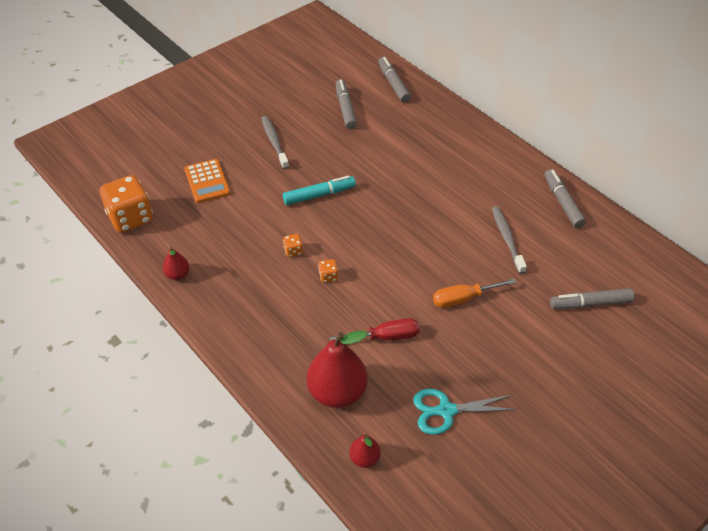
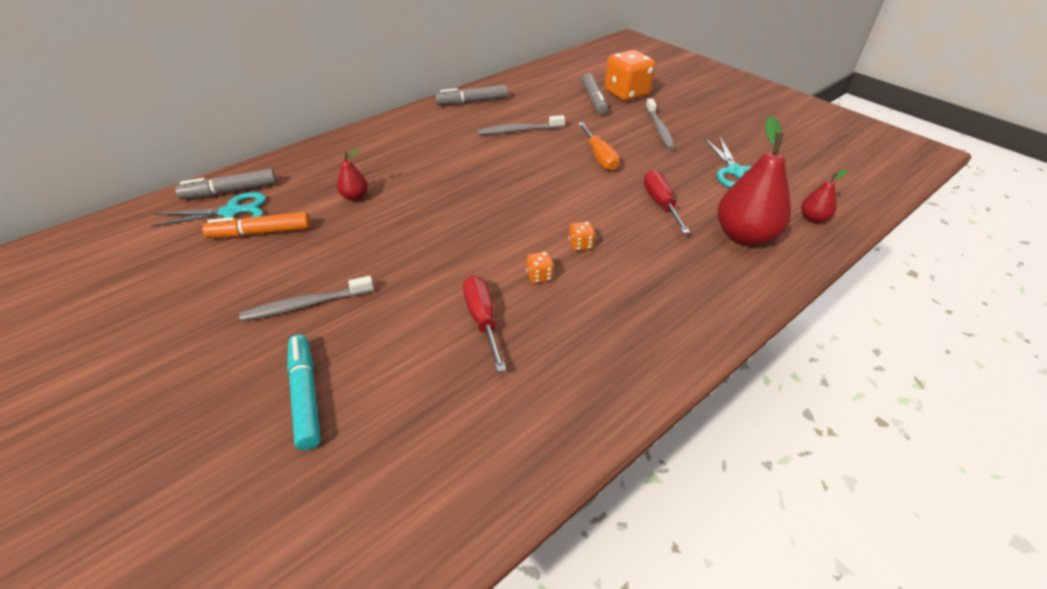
camera: 90 degrees left, 5 degrees down
(130, 218) = (457, 505): orange dice -> orange dice (626, 94)
(177, 274) = (595, 406): red pear -> red pear (355, 197)
(207, 181) = (378, 386): orange calculator -> none
(253, 222) = (482, 320): none -> red screwdriver
(319, 195) = (435, 254): turquoise marker -> turquoise marker (306, 395)
(345, 108) = (261, 232): grey marker -> orange marker
(368, 90) = (231, 212): none -> turquoise scissors
(529, 357) = (659, 129): none -> grey toothbrush

